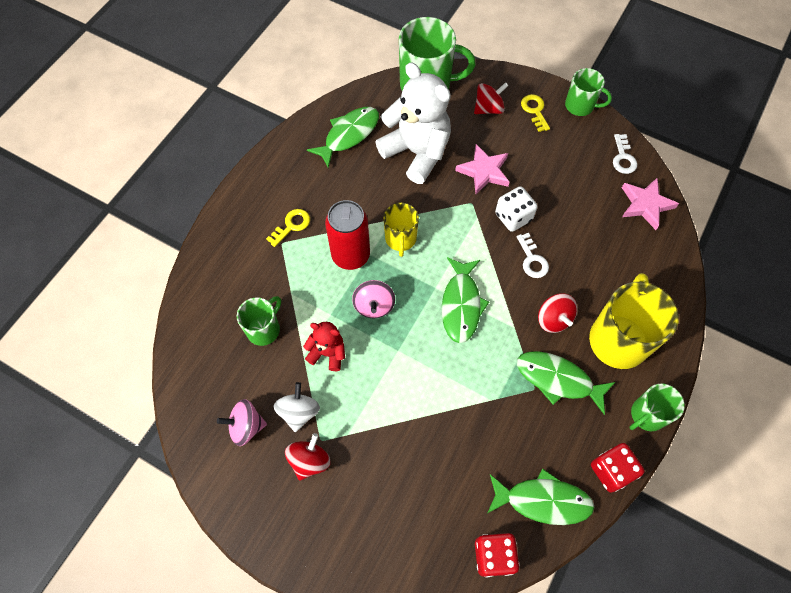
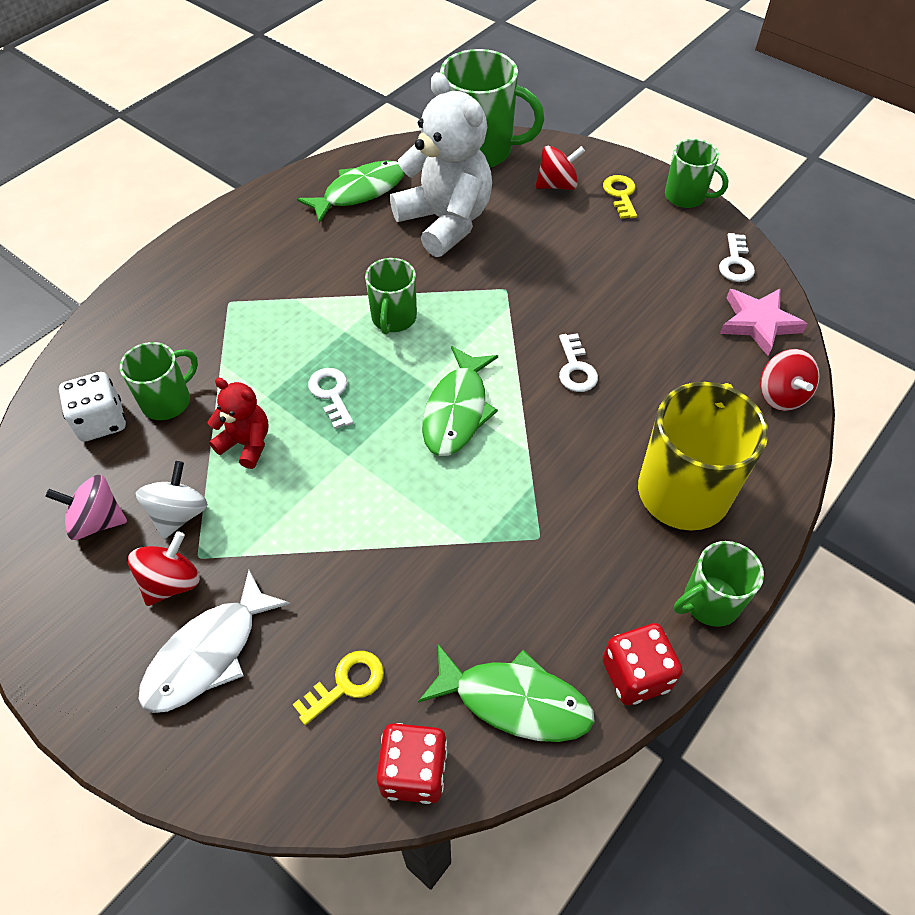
camera: 10 degrees right, 10 degrees down
(291, 226) = (249, 283): yellow key -> yellow key (346, 684)
(348, 504) = (208, 653): none -> white fish
(351, 255) = (318, 329): red can -> none
(374, 306) = (331, 394): pink spinning top -> white key
(400, 239) = (393, 318): yellow mug -> green mug
(484, 171) = (532, 255): pink star -> none
(513, 217) = (560, 313): white dice -> white dice (101, 421)
(553, 319) = (590, 448): red spinning top -> red spinning top (781, 395)
(558, 380) = (578, 530): green fish -> none

